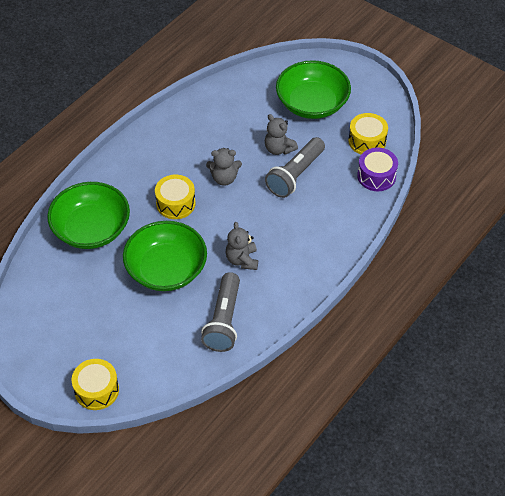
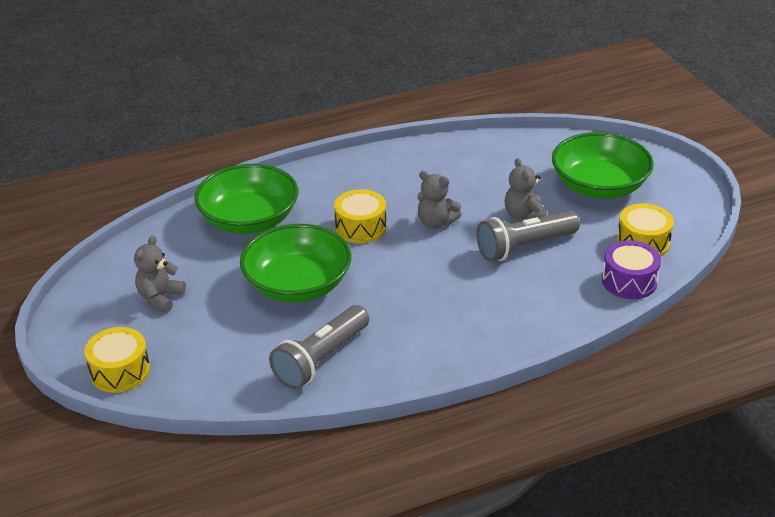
camera: 30 degrees right, 15 degrees down
(242, 260) = (393, 307): grey teddy bear -> grey teddy bear (160, 298)

